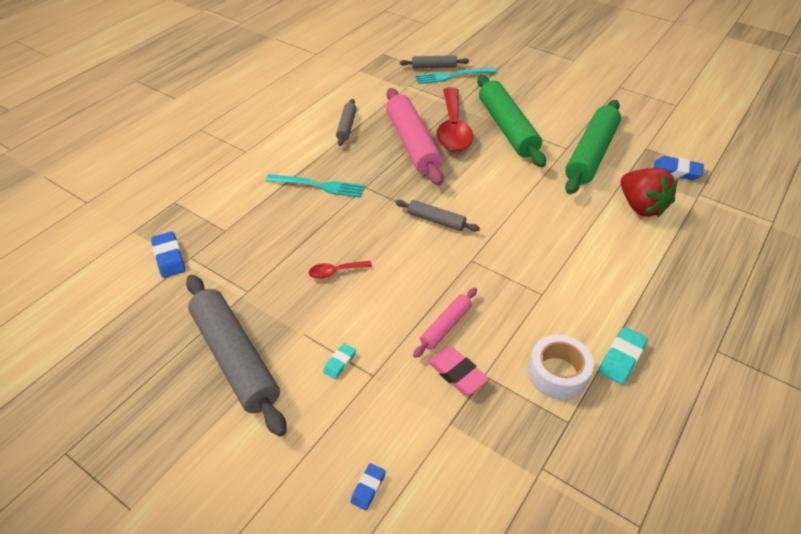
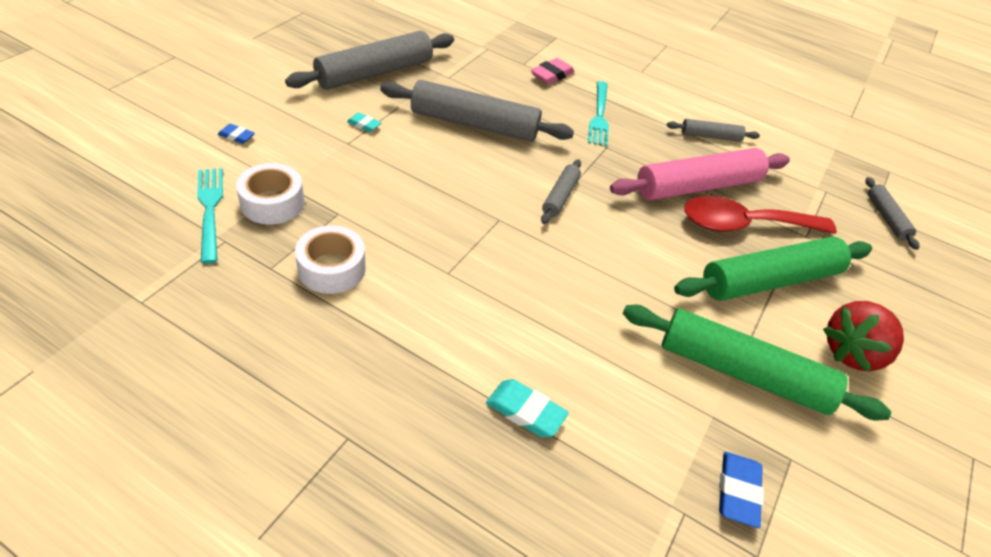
camera: 80 degrees right, 0 degrees up
(169, 257) = (486, 38): blue eraser -> none
(335, 272) = (474, 124): red spoon -> grey rolling pin
(445, 326) = (402, 191): pink rolling pin -> none
(452, 76) = (873, 234): turquoise fork -> turquoise fork (210, 209)
(457, 373) = (342, 194): pink eraser -> pink eraser (552, 75)
(479, 433) = (272, 203): none -> white tape
(621, 358) = (346, 329): turquoise eraser -> turquoise eraser (525, 411)
(640, 207) = (630, 413): red strawberry -> red strawberry (852, 353)

